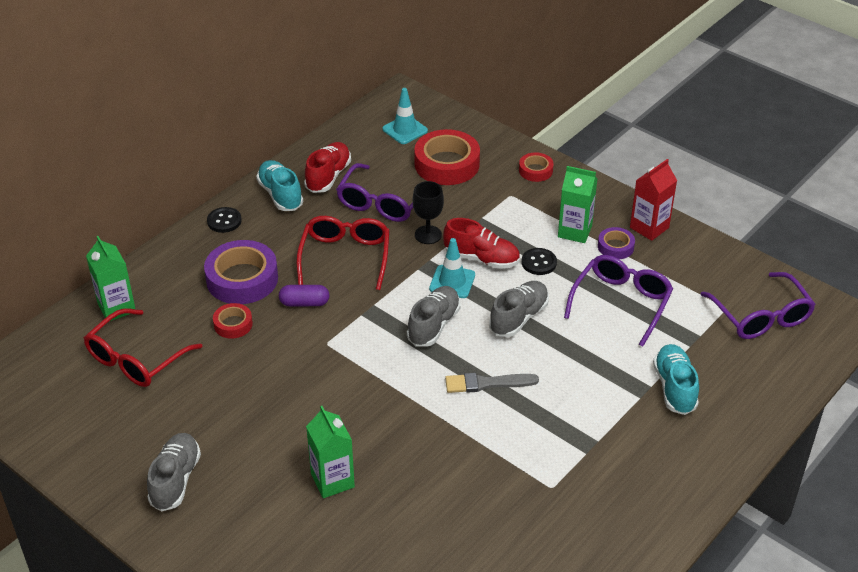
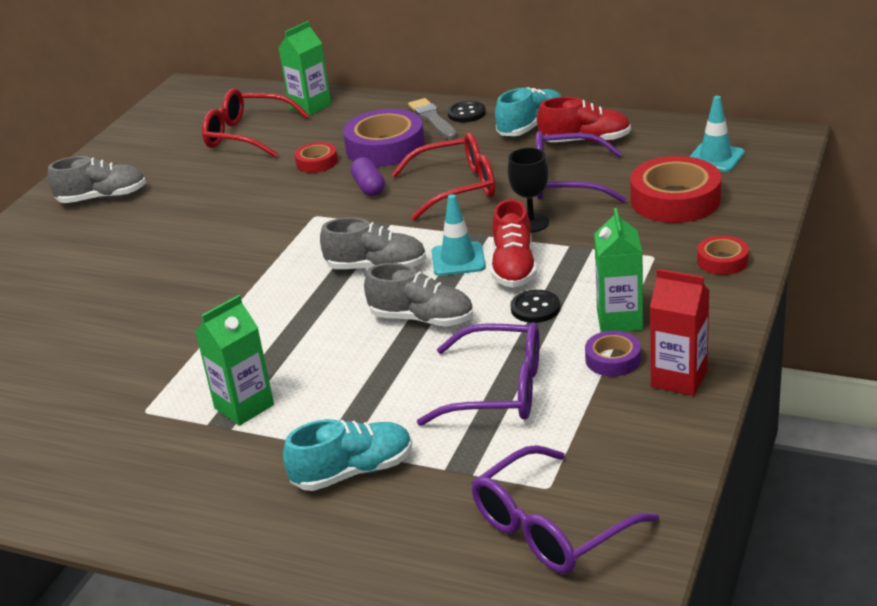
camera: 75 degrees right, 10 degrees down
(332, 480) = (121, 273): green carton -> green carton (244, 406)
(487, 383) = (297, 325): grey brush -> grey brush (432, 119)

